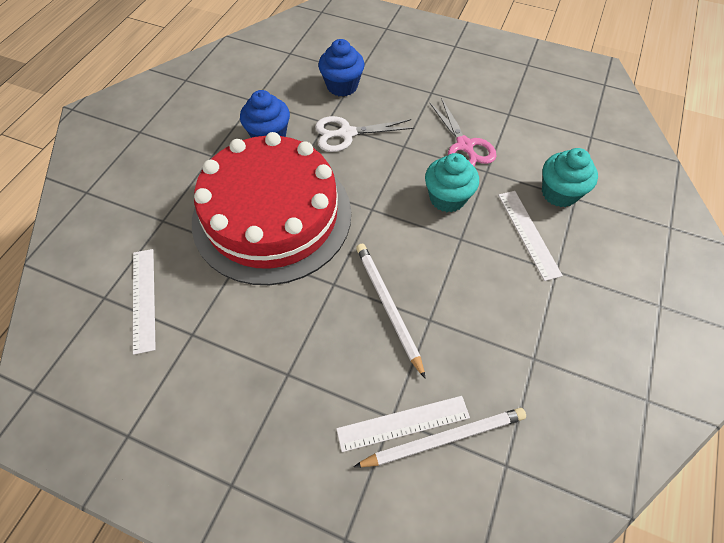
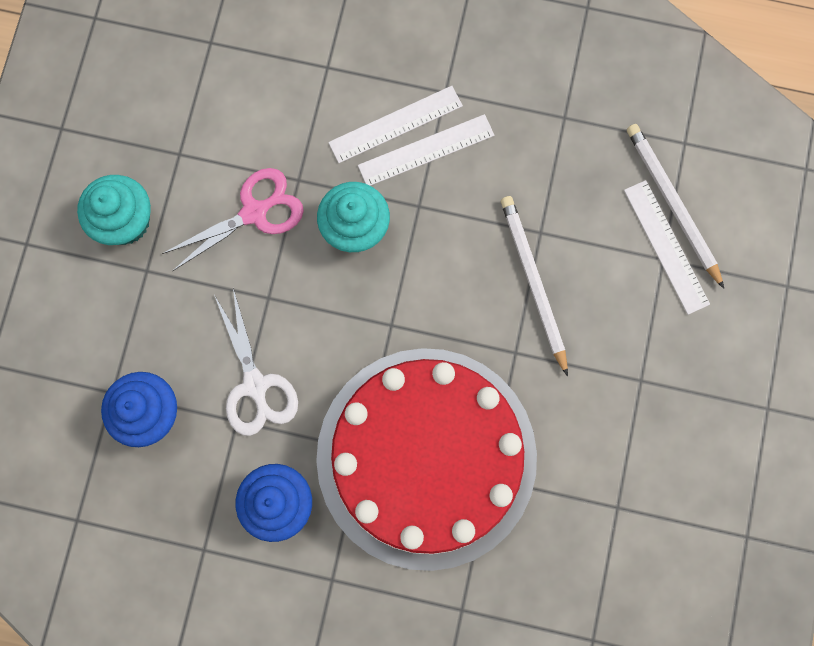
camera: 100 degrees left, 20 degrees up
(144, 299) = (584, 587): white ruler -> white ruler (426, 150)
(388, 306) = (533, 282): white pencil -> white pencil turned 105 degrees clockwise
(559, 193) = (322, 86): turquoise cupcake -> turquoise cupcake (125, 221)

